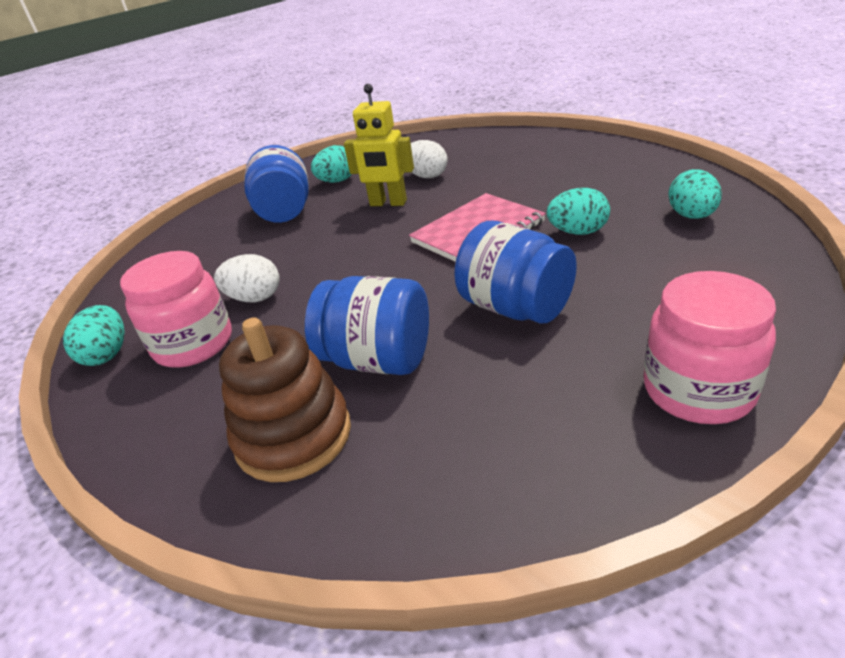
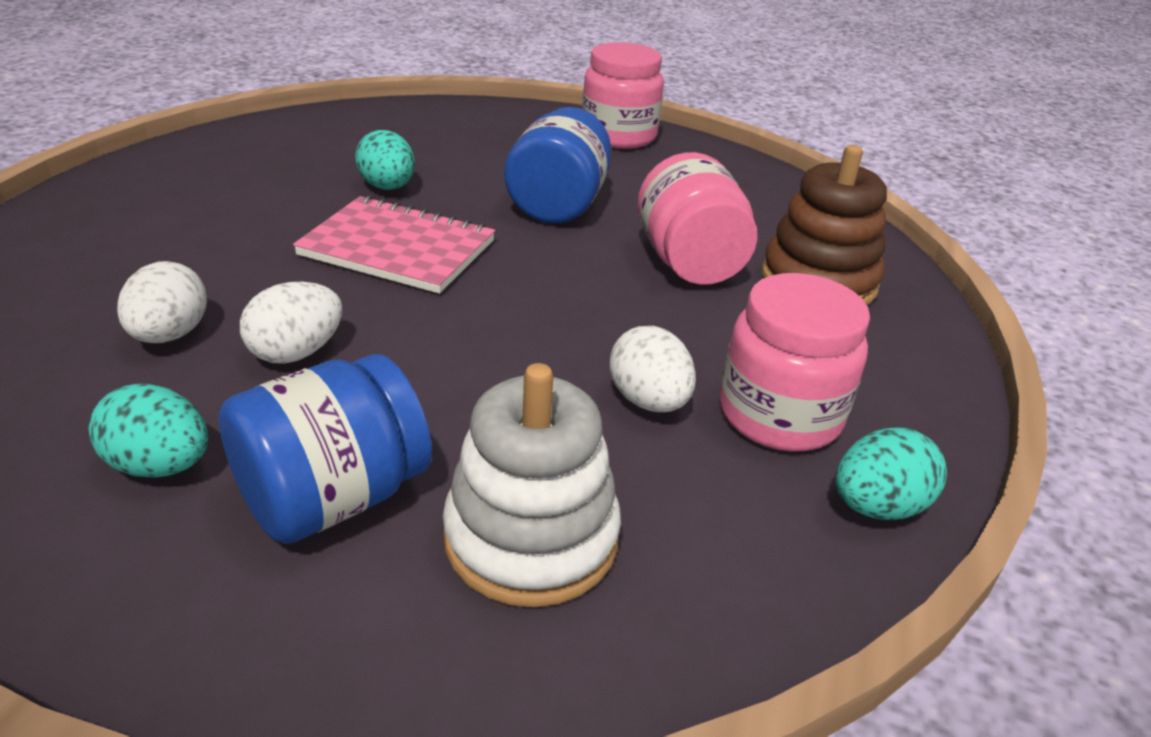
camera: 125 degrees left, 0 degrees up
(216, 250) = (531, 538): none -> white stacking toy
(378, 360) = (689, 262): blue jar -> pink jar
(388, 203) = (296, 352): yellow robot -> white egg
(691, 216) = (343, 136): turquoise egg -> none

